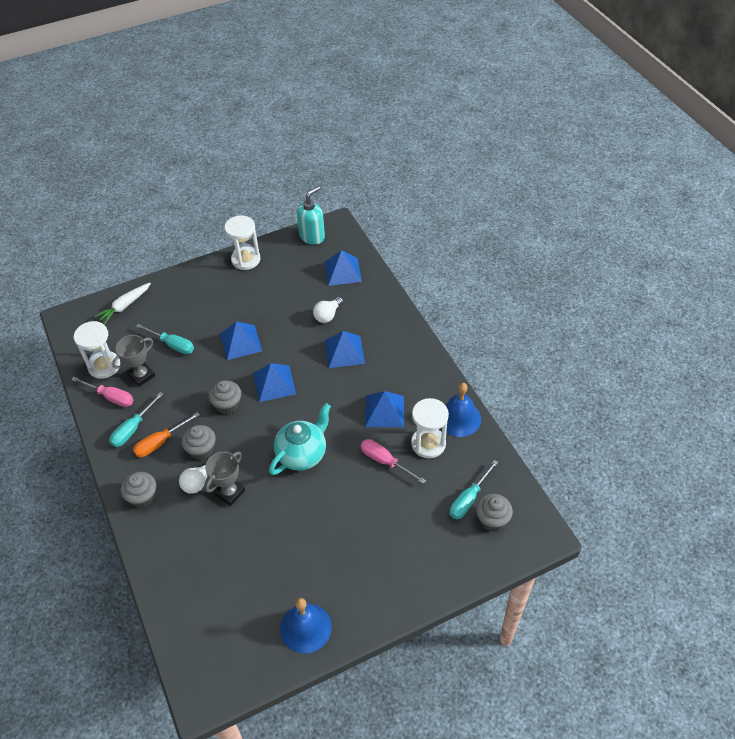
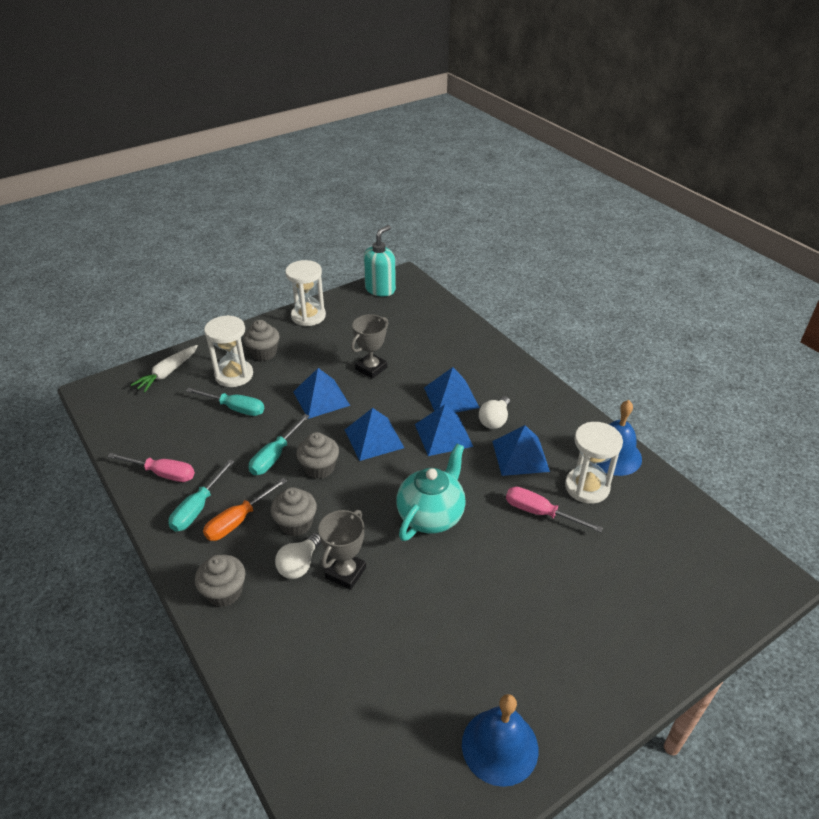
camera: 10 degrees left, 10 degrees down
(104, 366) = (149, 439): white hourglass -> white hourglass (234, 375)
(141, 375) = (200, 445): grey trophy -> grey trophy (371, 368)
(328, 315) = (420, 362): white light bulb -> white light bulb (494, 420)
(343, 271) = (425, 319): blue pyramid -> blue pyramid (443, 435)
(469, 499) = (662, 546): turquoise screwdriver -> turquoise screwdriver (275, 456)
(492, 520) = (701, 567): grey cupcake -> grey cupcake (264, 353)

